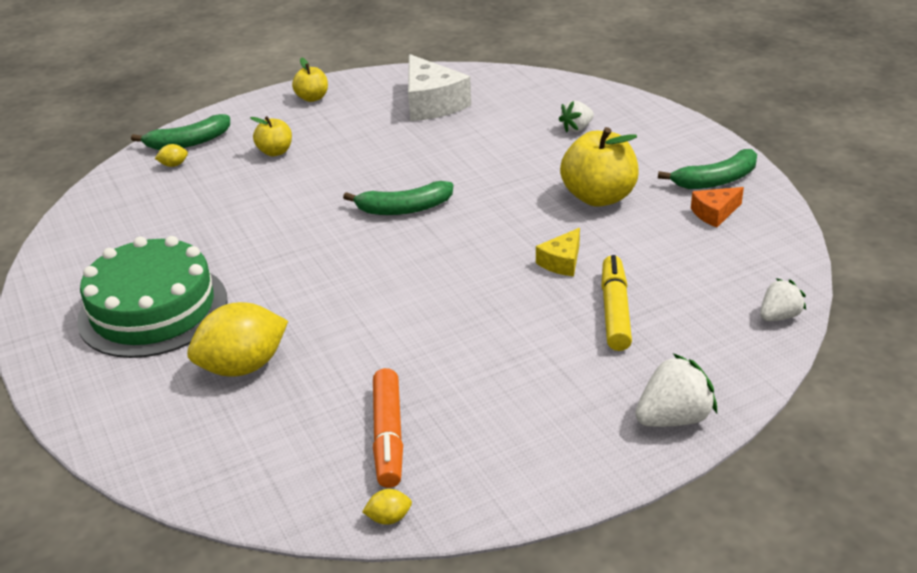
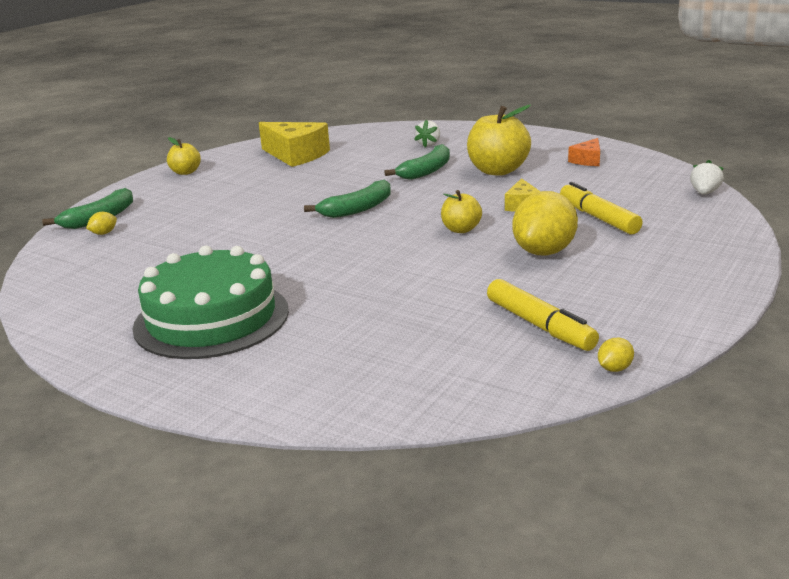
camera: 30 degrees left, 10 degrees down
(243, 366) = (353, 326): yellow lemon -> yellow lemon (544, 252)
(275, 152) = (195, 205): yellow apple -> yellow apple (461, 229)
(388, 436) = (539, 325): orange marker -> yellow marker
(431, 103) = (296, 155): white cheese -> yellow cheese
(673, 418) = (721, 254): white strawberry -> none
(716, 180) = (563, 147): green banana -> green banana (426, 171)

